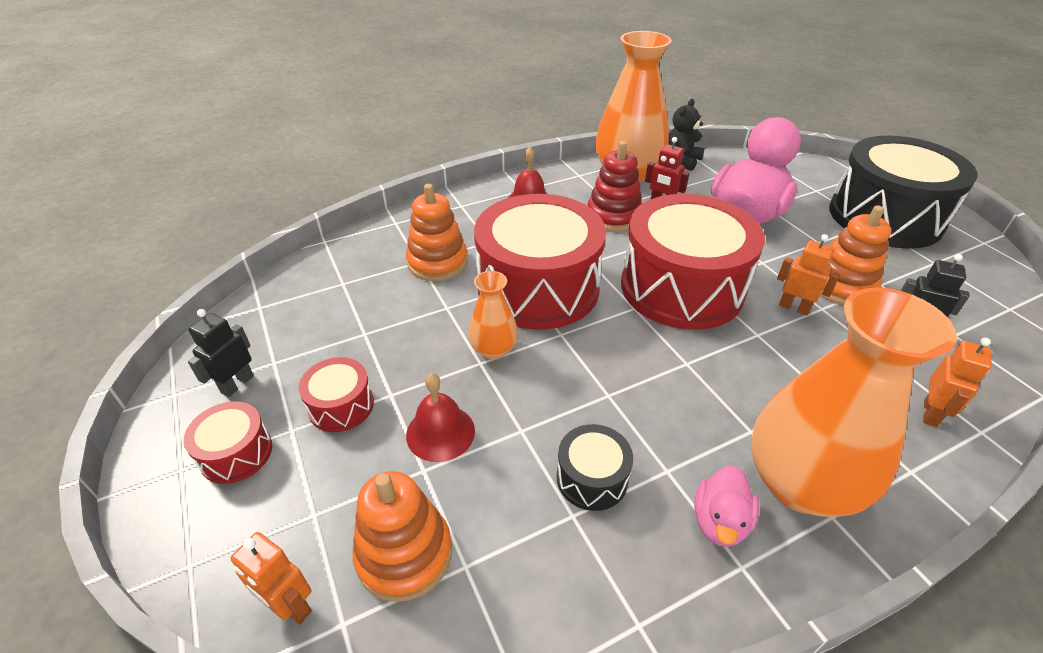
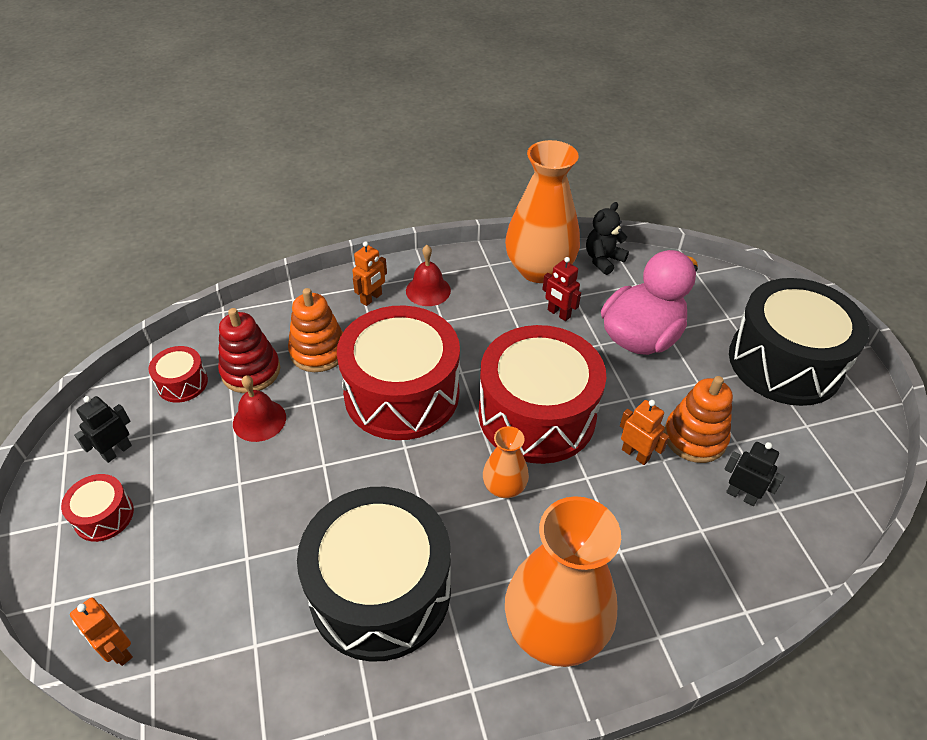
camera: 10 degrees right, 5 degrees up
(341, 406) = (196, 487): red drum -> red drum (182, 383)
(404, 554) = (212, 626): orange stacking toy -> none
(440, 432) = (270, 526): red bell -> red bell (259, 420)
(493, 349) = (339, 453): orange vase -> orange vase (504, 487)
(592, 478) = (380, 590): black drum -> black drum, size x2.32
(613, 216) = (504, 321): red stacking toy -> red stacking toy (251, 371)
(719, 521) = (470, 648): pink duck -> none
(930, 413) = (708, 585): orange robot -> orange robot (371, 298)

